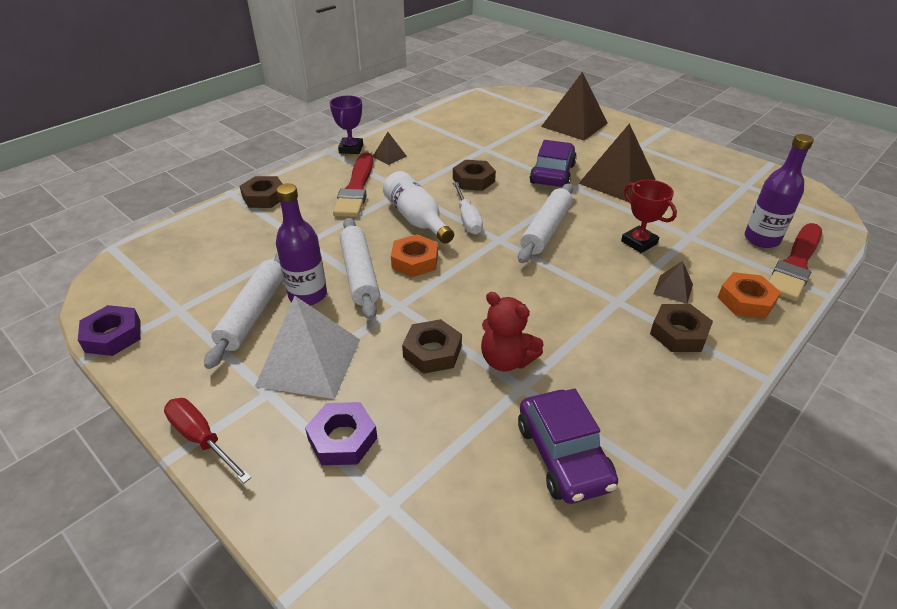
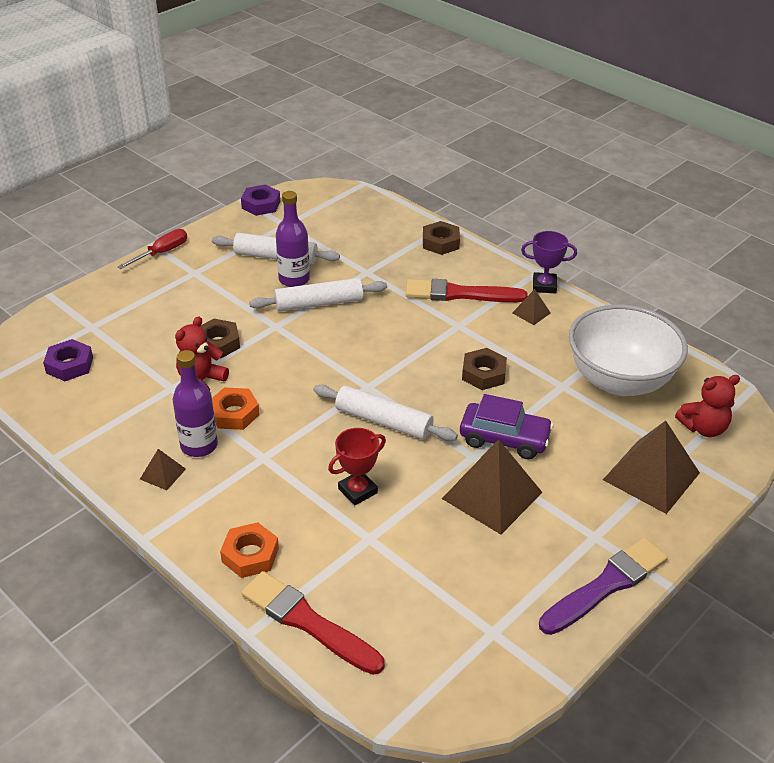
camera: 90 degrees right, 0 degrees up
(309, 362) = (219, 286): white pyramid -> none
(342, 439) = (146, 306): purple nut -> purple nut (69, 365)
(415, 261) = (335, 333): orange nut -> orange nut (234, 413)
(416, 219) = (404, 333): white bottle -> none
(467, 219) = (404, 367): white screwdriver -> none
(476, 127) = (619, 381): none -> white bowl
(522, 105) = (703, 428): none -> red teddy bear
(563, 455) = (103, 402): purple car -> none
(673, 289) = (276, 501): brown pyramid -> brown pyramid (163, 474)
(679, 333) = (212, 491): brown nut -> none
(680, 145) = (606, 585): none -> purple brush
(761, 239) = (360, 606): purple bottle -> purple bottle (199, 445)

